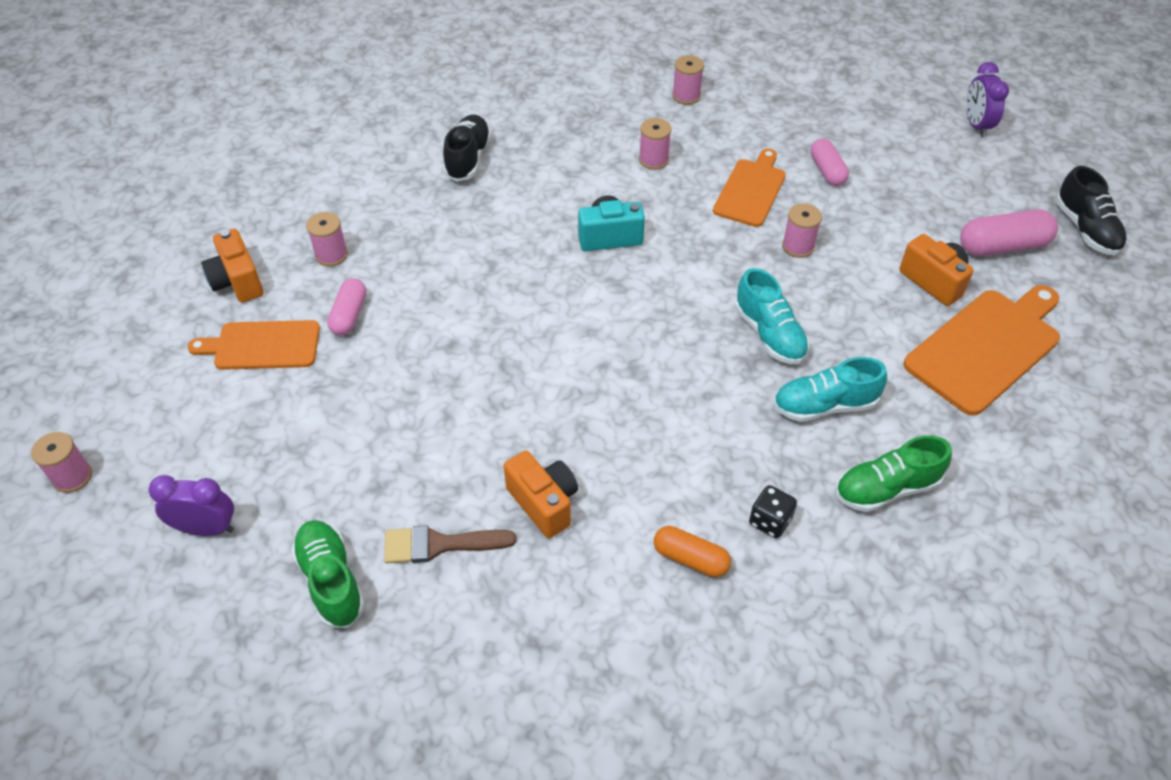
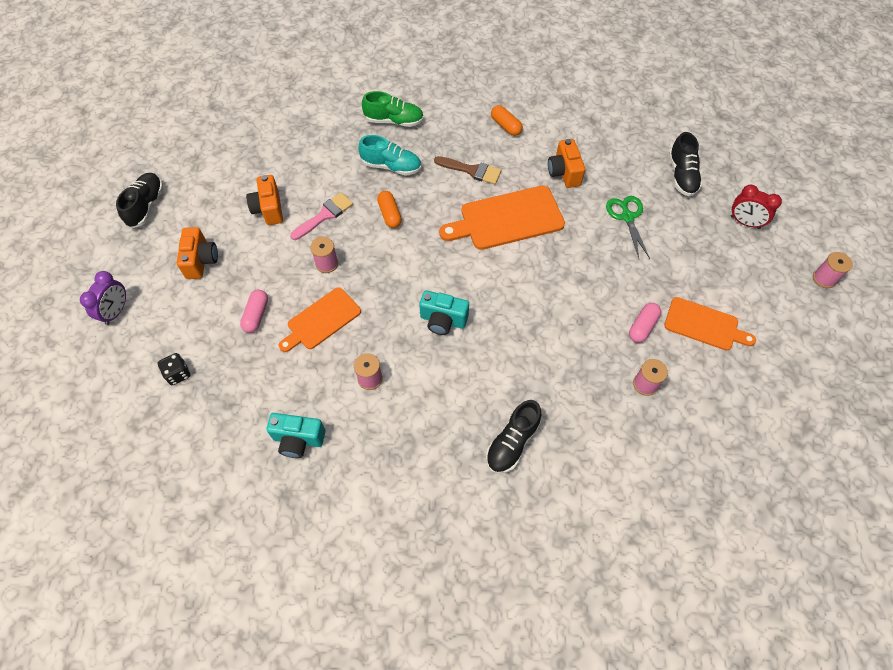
camera: 155 degrees left, 10 degrees up
(206, 528) = (744, 222): purple clock -> red clock
(237, 281) = (718, 386): orange camera -> orange camera (201, 261)
(331, 581) = (682, 175): green shoe -> black shoe
(411, 463) = (627, 217): none -> green scissors
(439, 544) = (623, 173): brown brush -> brown brush (471, 170)
(686, 96) = (298, 440): pink spool -> turquoise camera
(769, 334) = (389, 214): turquoise shoe -> orange capsule
(770, 521) = (459, 127): black dice -> black dice (178, 374)
(854, 300) = (325, 215): none -> pink brush
(986, 347) = (280, 163): orange cutting board -> orange cutting board (507, 219)
(1002, 246) = (206, 214): pink capsule -> none

